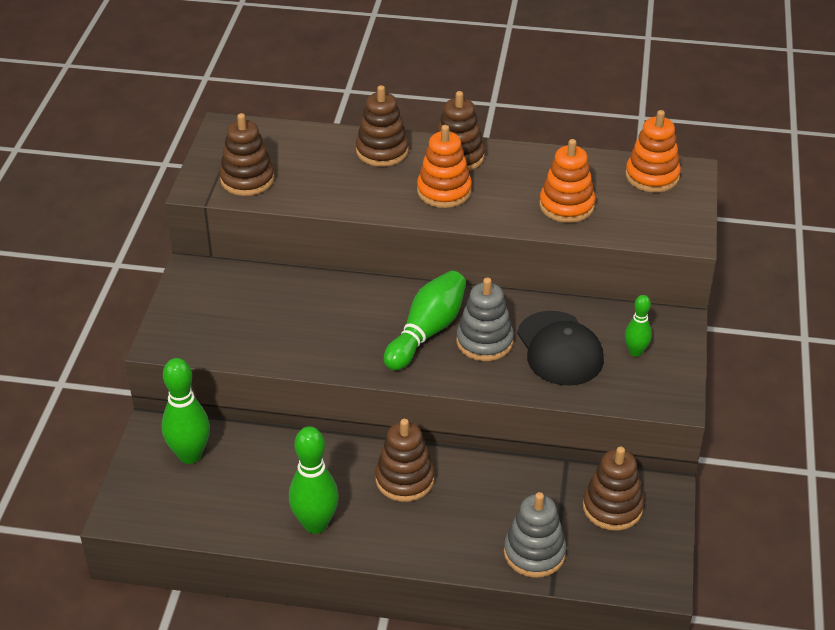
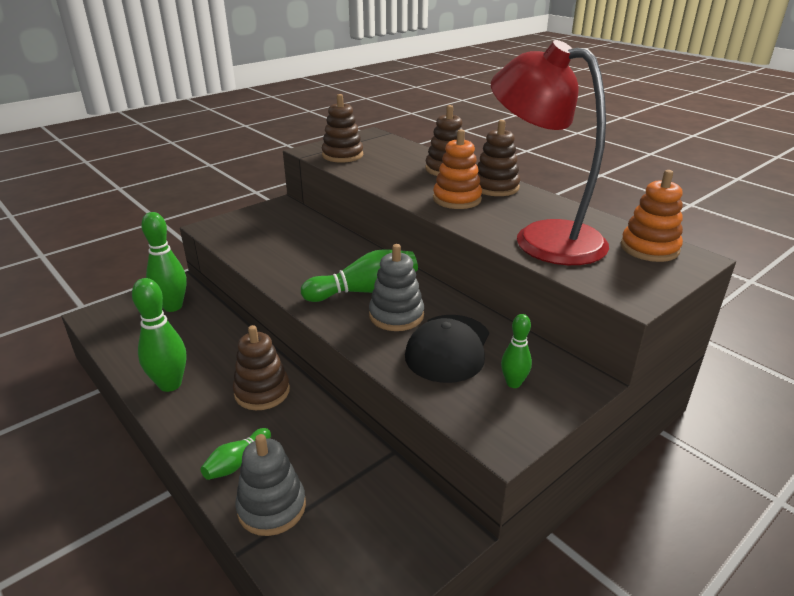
camera: 40 degrees right, 10 degrees down
(466, 543) = (237, 462): none -> green bowling pin
(566, 206) = (542, 238): orange stacking toy -> red lamp
(612, 507) = (383, 515): brown stacking toy -> none

